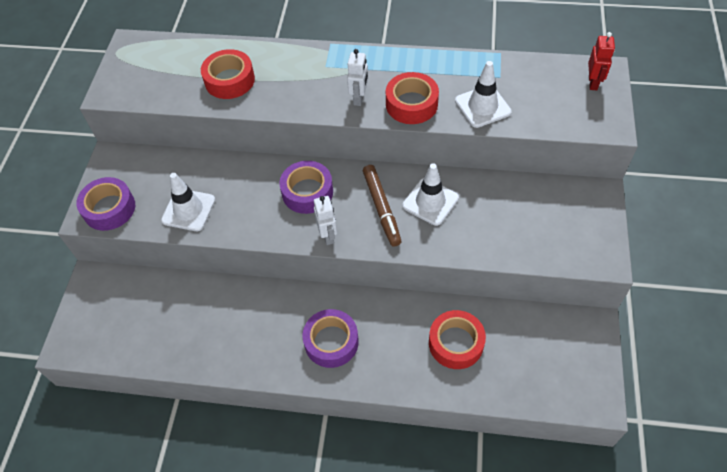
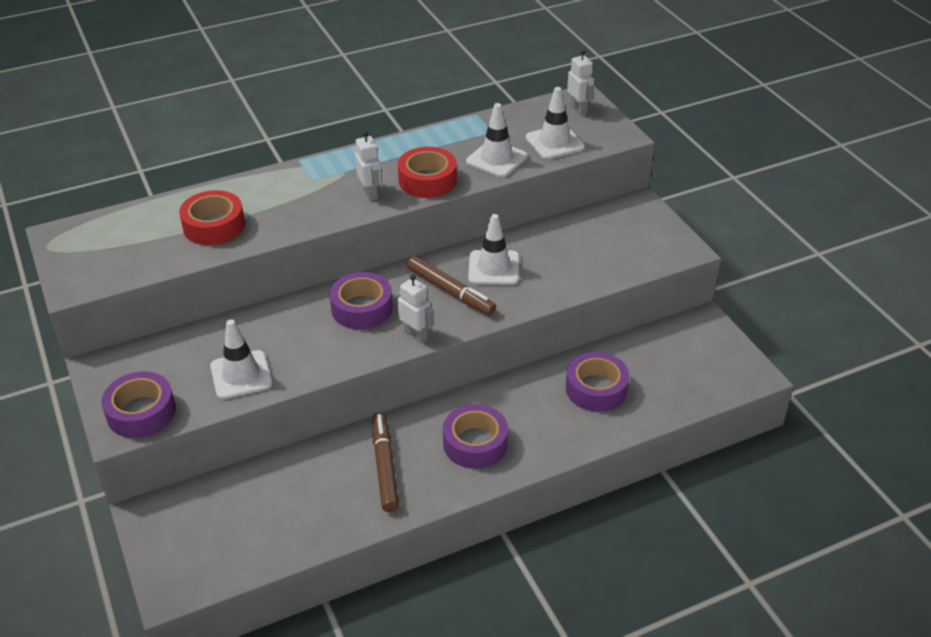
camera: 35 degrees left, 15 degrees down
(257, 326) = (385, 466): none -> brown marker
(456, 343) = (596, 389): red tape -> purple tape
(545, 109) = (554, 142): none -> white traffic cone
(593, 83) = (579, 110): red robot -> white robot

